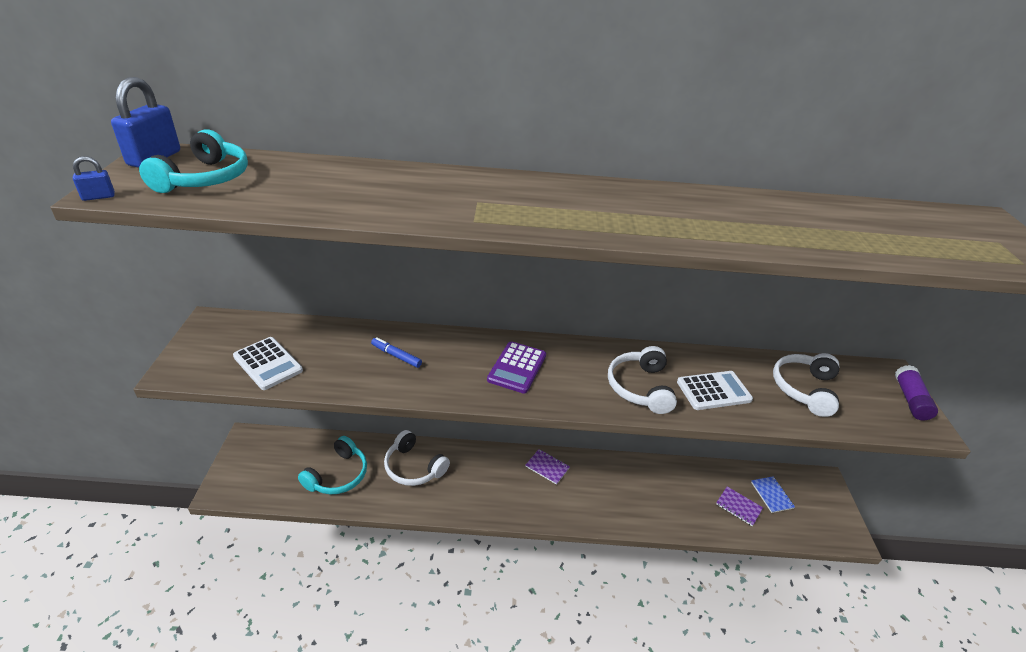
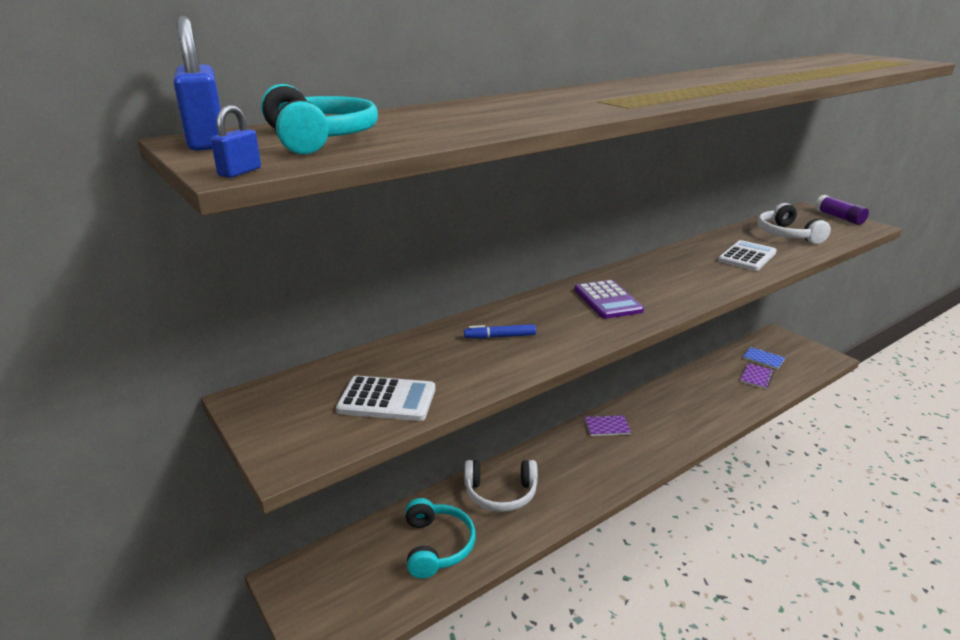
camera: 35 degrees left, 10 degrees down
(640, 387) = (705, 274): white headphones -> none
(738, 507) = (756, 377): purple notebook -> purple notebook turned 60 degrees counterclockwise

